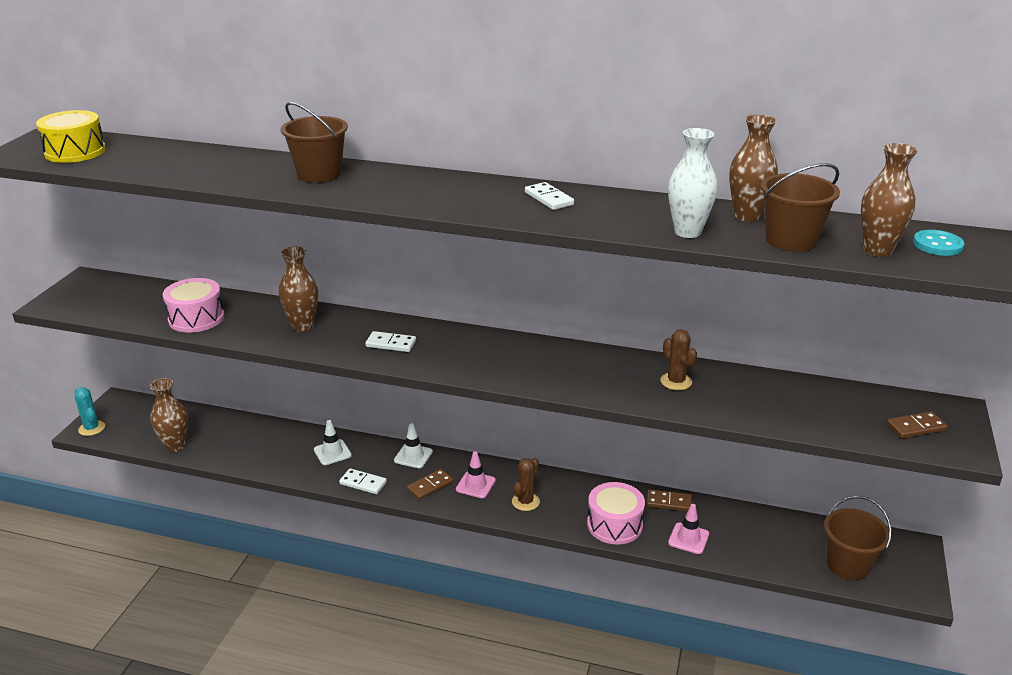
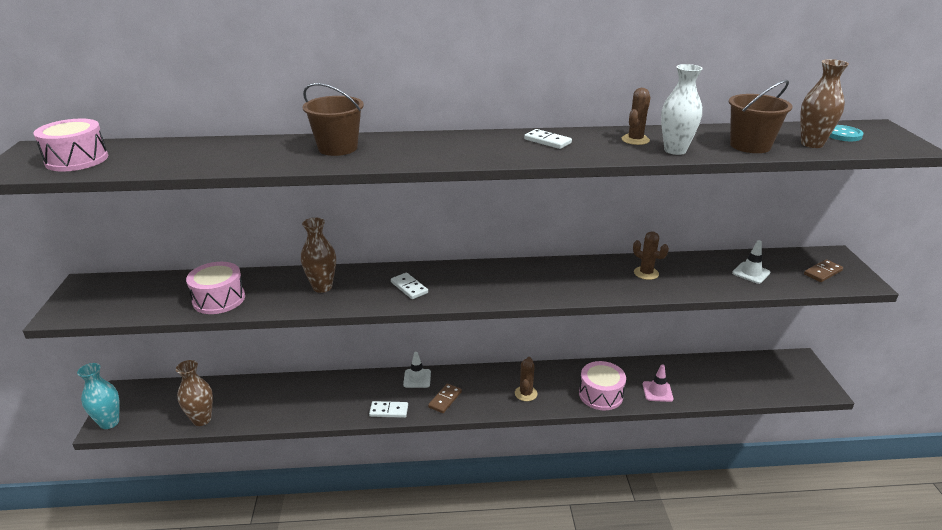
camera: 20 degrees left, 0 degrees up
(75, 152) = (77, 160): yellow drum -> pink drum
(91, 428) = (109, 422): turquoise cactus -> turquoise vase
(332, 452) = (348, 391): white traffic cone -> white traffic cone (751, 273)
(391, 344) = (409, 287): white domino -> white domino turned 60 degrees clockwise
(475, 485) = (480, 390): pink traffic cone -> none
(654, 212) = (635, 140): none -> brown cactus
(669, 502) = (627, 368): brown domino -> none
(747, 216) = (701, 133): brown vase -> none
(848, 565) = (770, 383): brown bucket -> none

